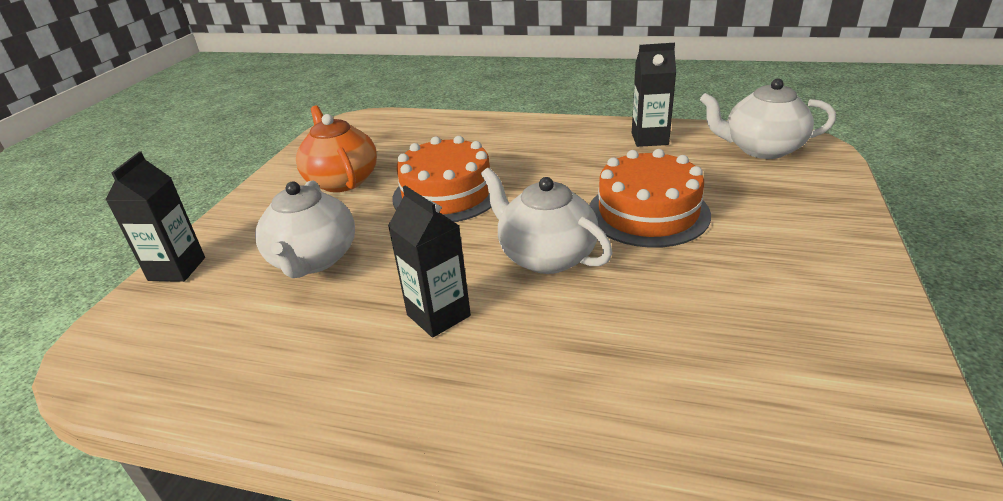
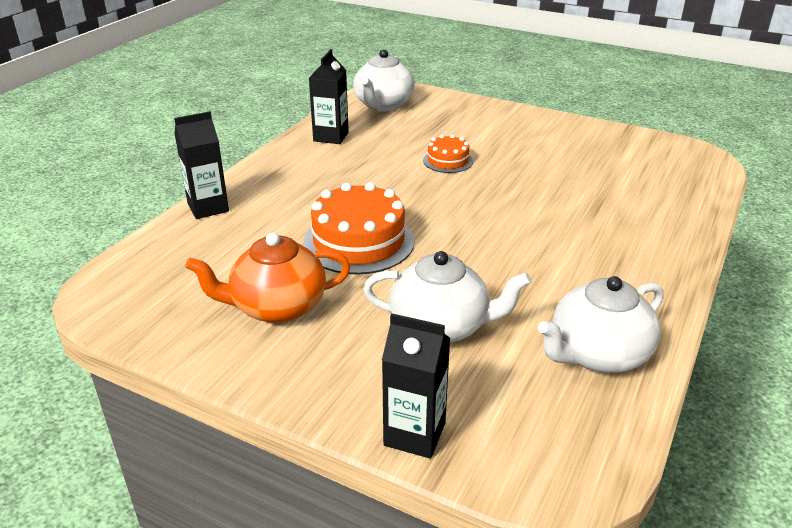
camera: 80 degrees left, 0 degrees up
(438, 315) = (548, 261): black carton -> black carton (208, 207)
(546, 256) = (487, 208): white teapot -> white teapot (597, 354)
(648, 213) = (448, 161): orange cake -> orange cake, size x0.53

